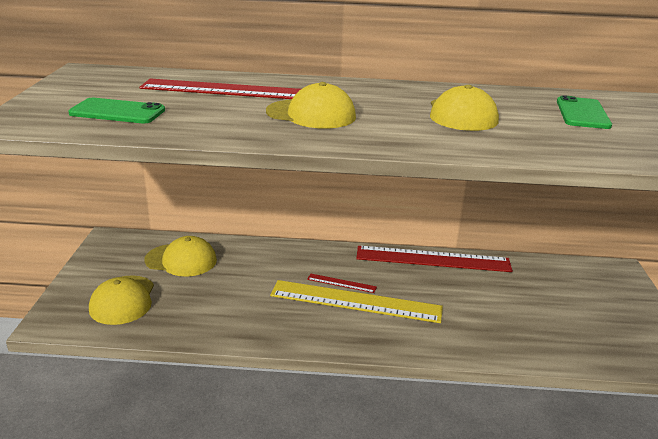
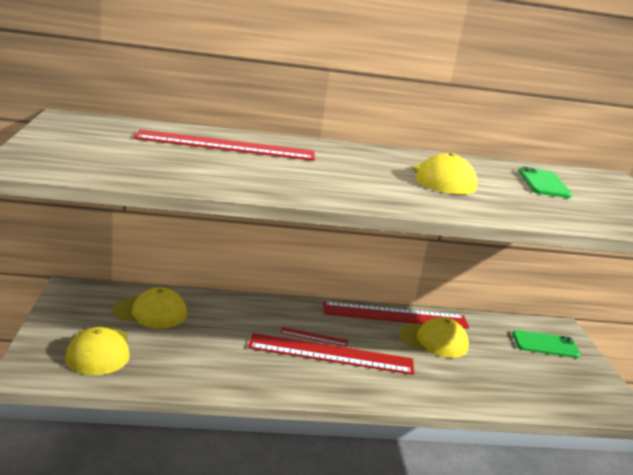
camera: 10 degrees left, 5 degrees down
(117, 112) = (123, 160): green phone -> green phone (545, 344)
(311, 114) = (309, 172): yellow cap -> yellow cap (433, 340)
(356, 301) = (331, 354): yellow ruler -> red ruler

